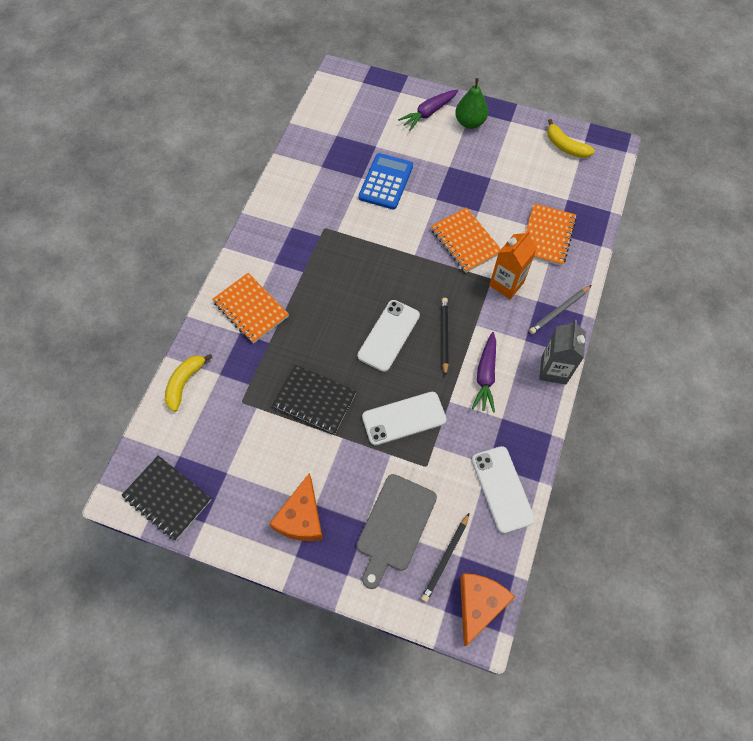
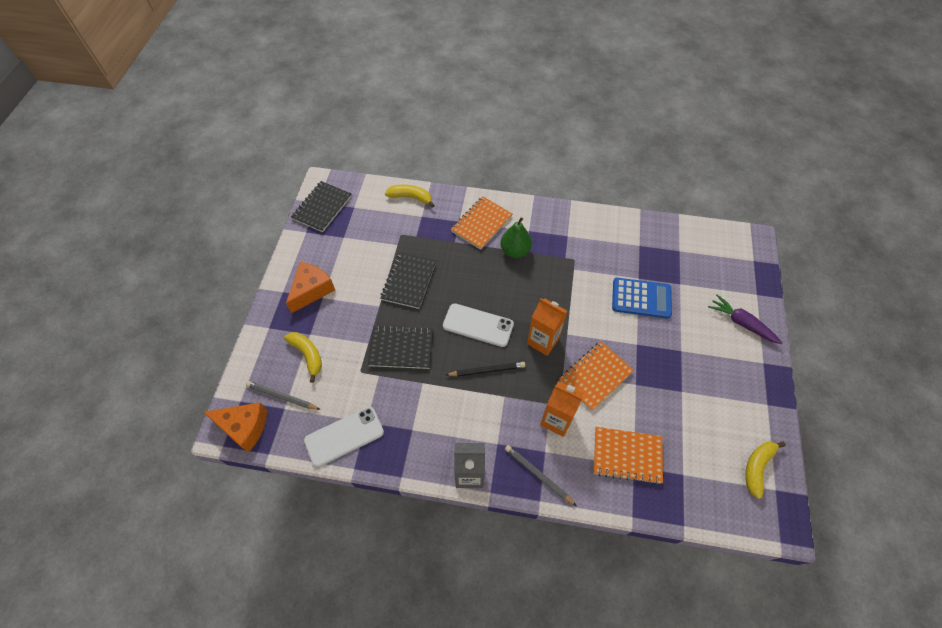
camera: 80 degrees right, 5 degrees down
(301, 518) = (311, 290): orange cheese -> orange cheese turned 120 degrees clockwise
(395, 526) = (308, 355): grey cutting board -> yellow banana
(404, 418) = (401, 348): white phone -> black notebook
(419, 278) = (543, 341): none -> orange carton
(445, 558) = (282, 396): black pencil -> grey pencil
(470, 122) = (746, 363): green pear -> green pear (515, 251)
(485, 376) = (452, 410): purple carrot -> none

